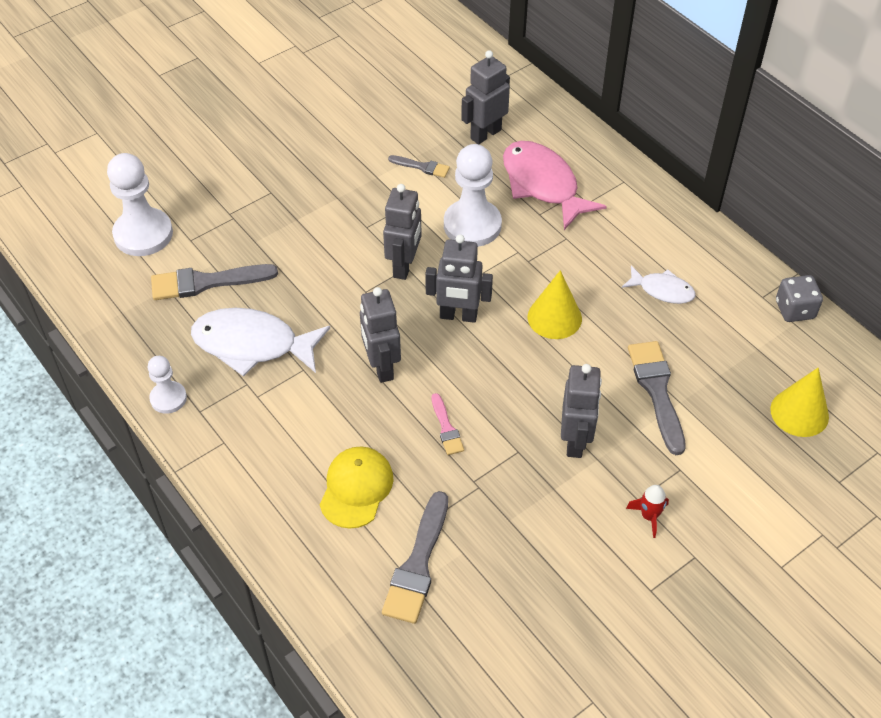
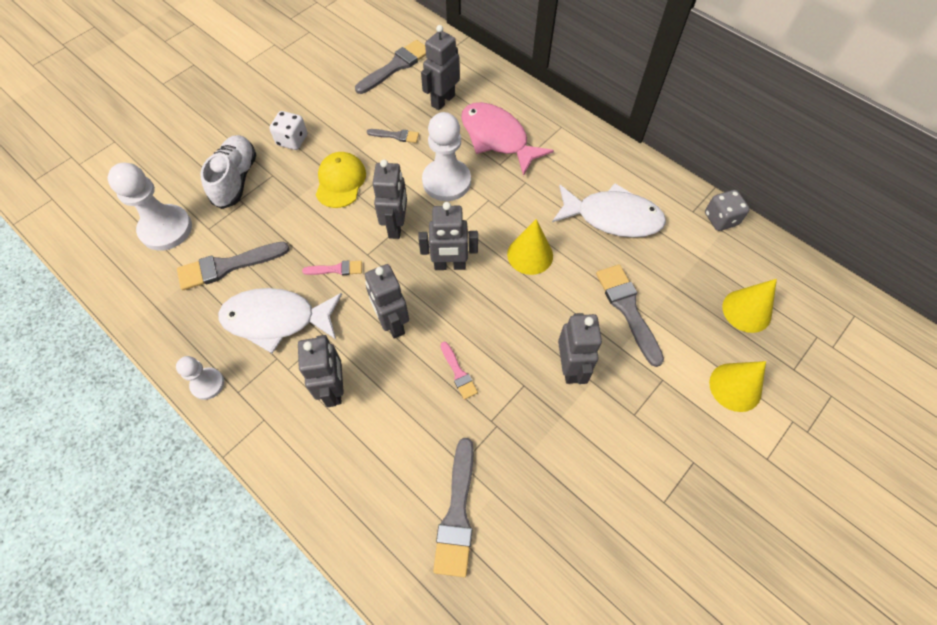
camera: 10 degrees left, 10 degrees up
(228, 192) = (236, 179): none -> white shoe
(299, 156) = (292, 140): none -> white dice
(305, 423) = (334, 389): none -> grey robot
(328, 302) = (336, 269): none -> pink brush
(356, 488) = (389, 446): yellow cap -> yellow cap (340, 181)
(436, 88) = (395, 66): none -> grey brush
(649, 516) = (647, 429): red rocket -> none
(662, 290) = (612, 217): white fish -> white fish, size x1.83
(763, 489) = (735, 387): none -> yellow cone

